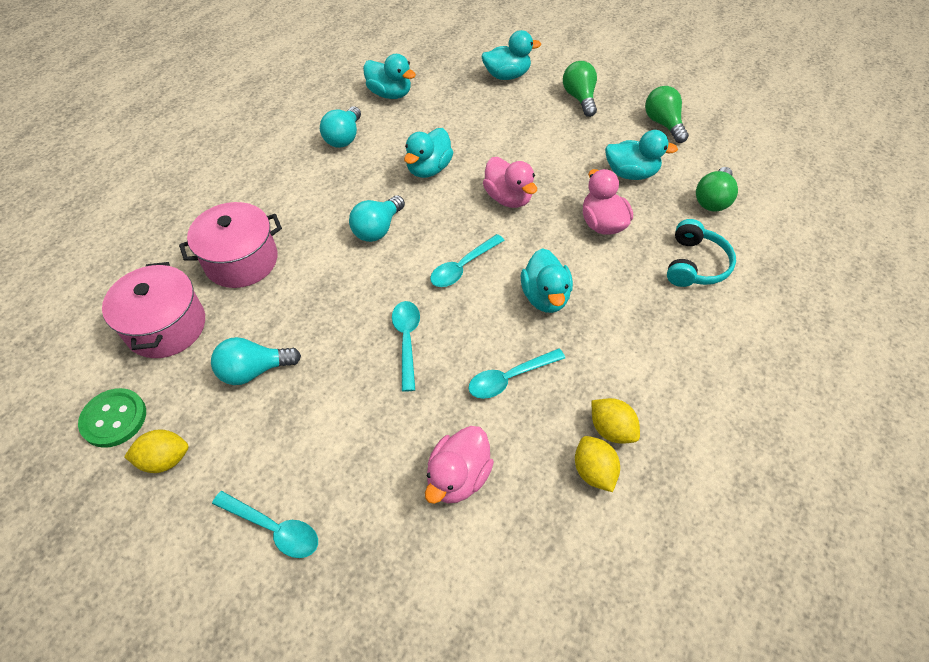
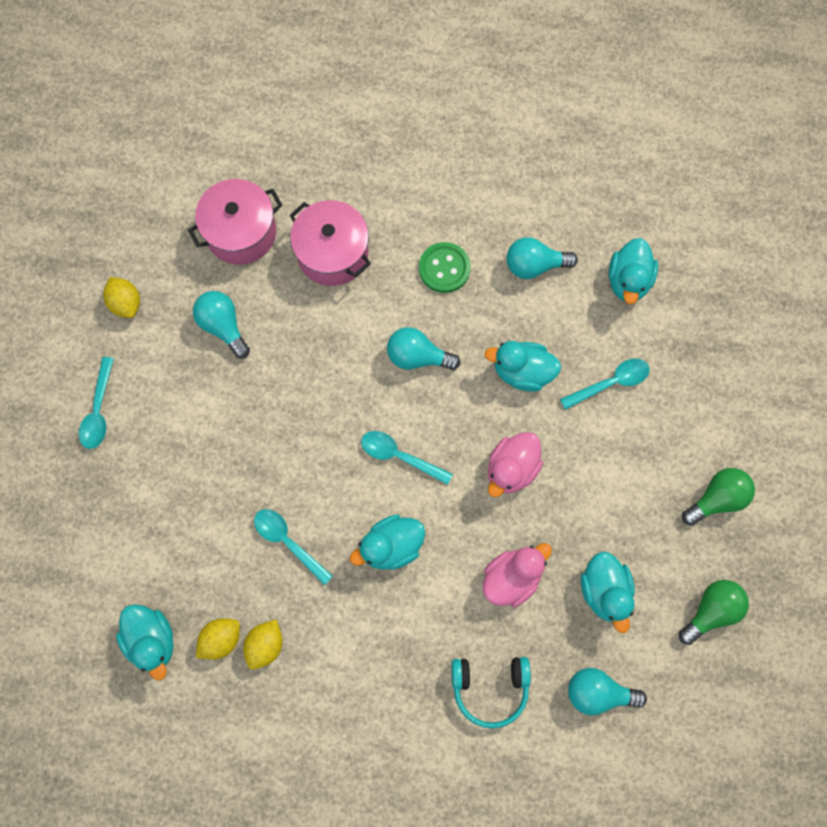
camera: 70 degrees right, 20 degrees up
(114, 419) = (146, 246): green button -> green button (444, 268)
(407, 340) = (296, 438): turquoise spoon -> turquoise spoon (610, 383)
(458, 477) = (181, 530): pink duck -> none
(507, 75) = (723, 399): turquoise duck -> turquoise duck (152, 640)
(712, 200) = (598, 692): green light bulb -> turquoise light bulb

